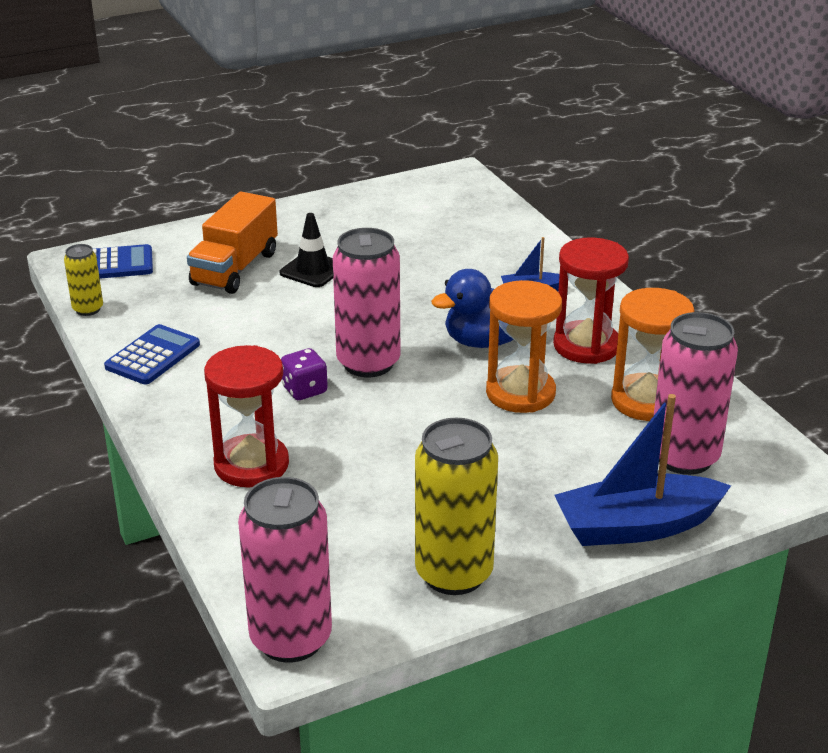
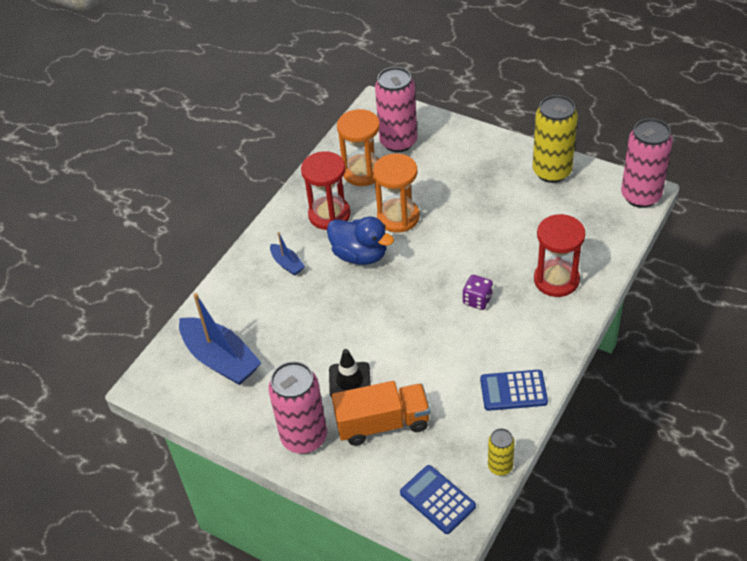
camera: 120 degrees left, 15 degrees up
(368, 363) = (427, 290): pink can -> pink can (304, 437)
(636, 526) = (464, 135): blue boat -> blue boat (221, 359)

